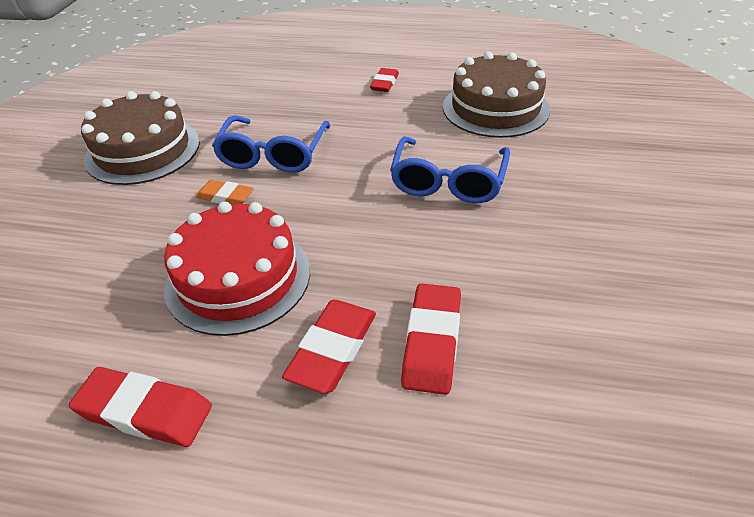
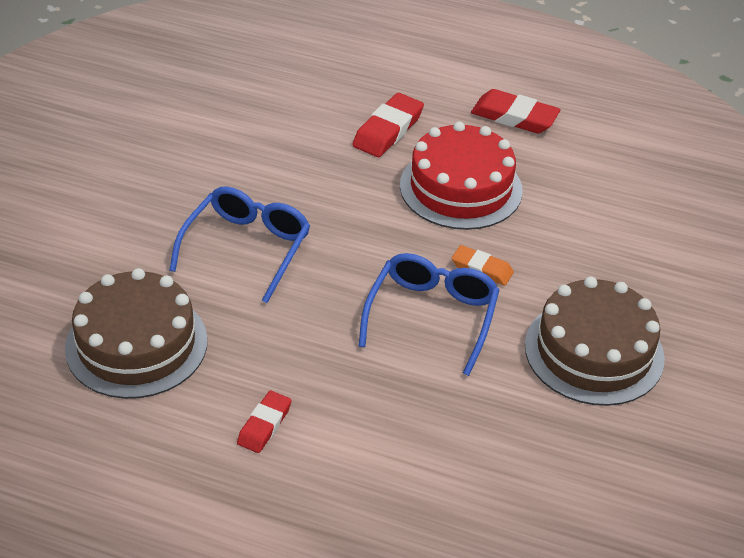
camera: 175 degrees left, 0 degrees up
(432, 342) = (316, 124): red eraser -> none

